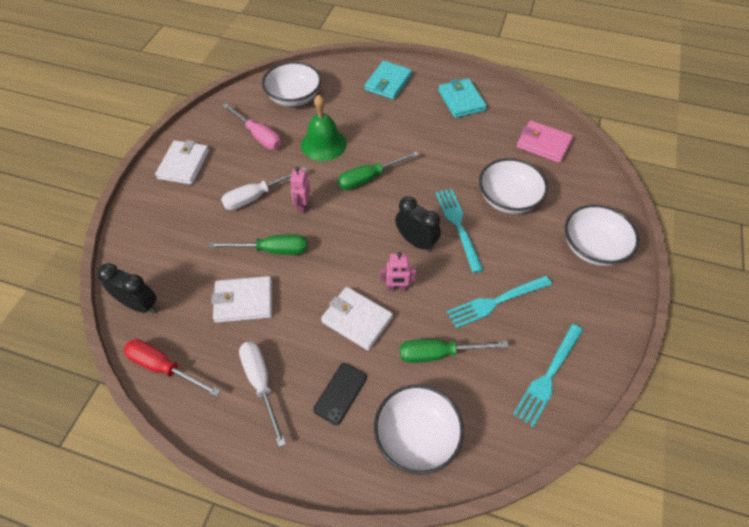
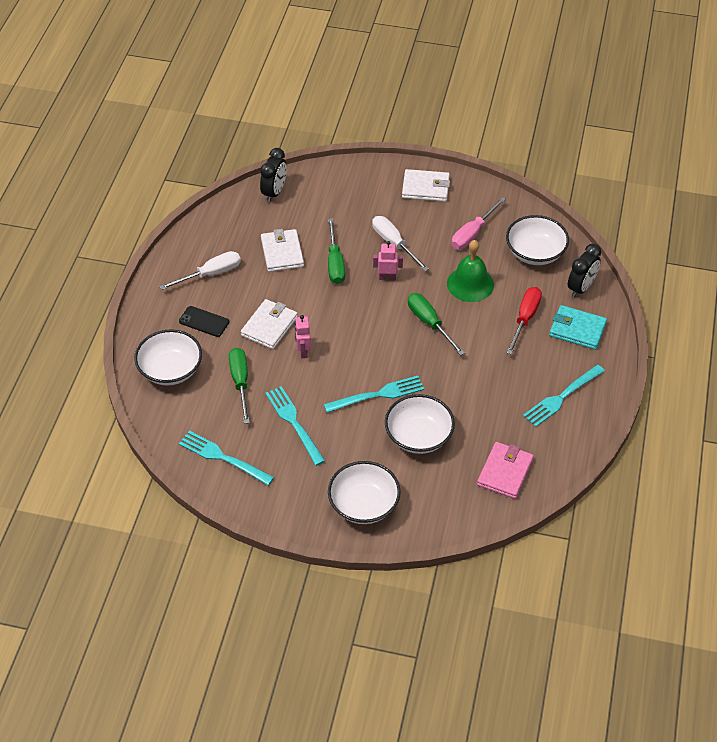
camera: 85 degrees right, 5 degrees down
(164, 367) = (222, 217): red screwdriver -> red screwdriver (525, 319)
(416, 242) = (355, 363): black clock -> black clock (581, 288)
(461, 100) = (562, 397): turquoise wallet -> turquoise fork

